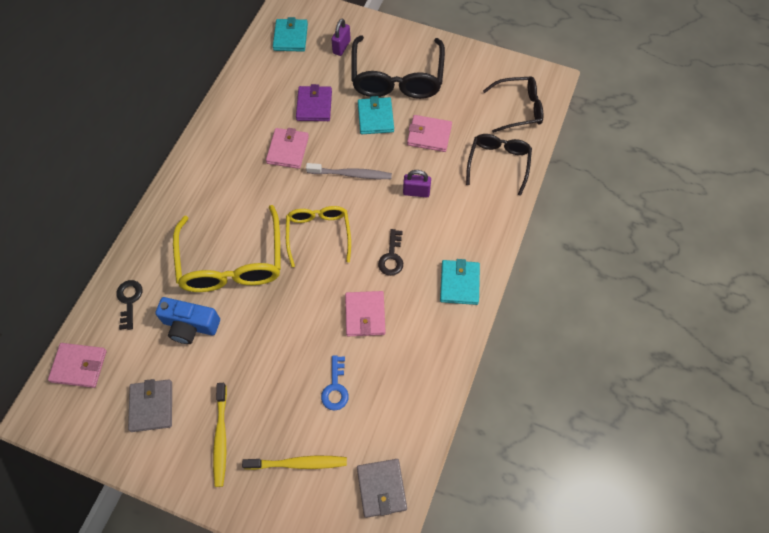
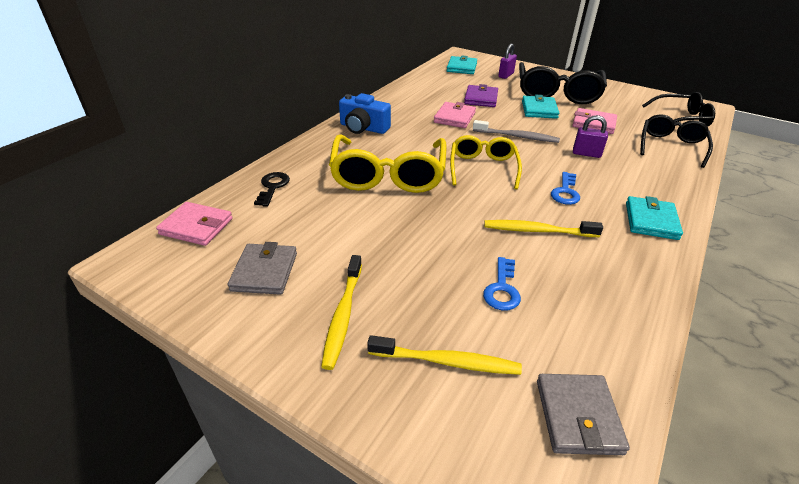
camera: 10 degrees right, 25 degrees down
(190, 325) = (332, 213): blue camera -> blue camera (363, 128)
(365, 315) = (537, 231): pink wallet -> yellow toothbrush
(391, 257) = (565, 192): black key -> blue key

